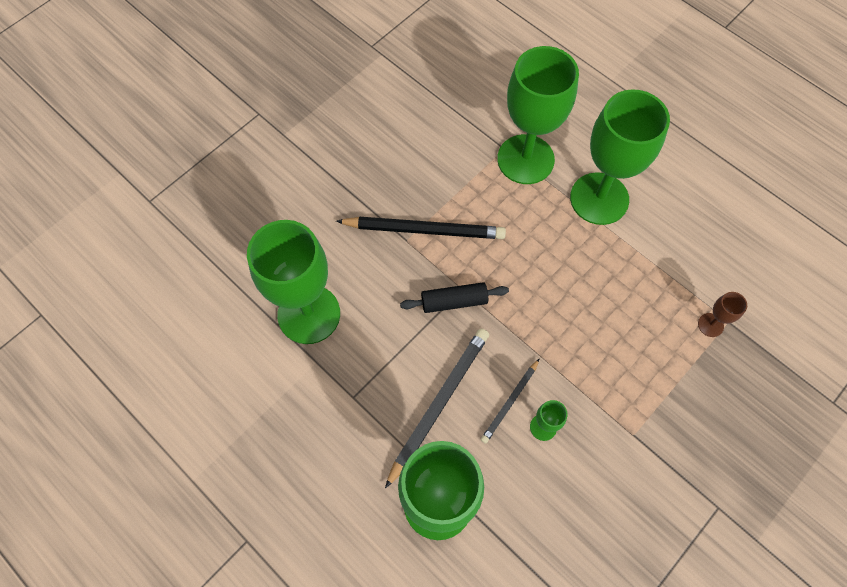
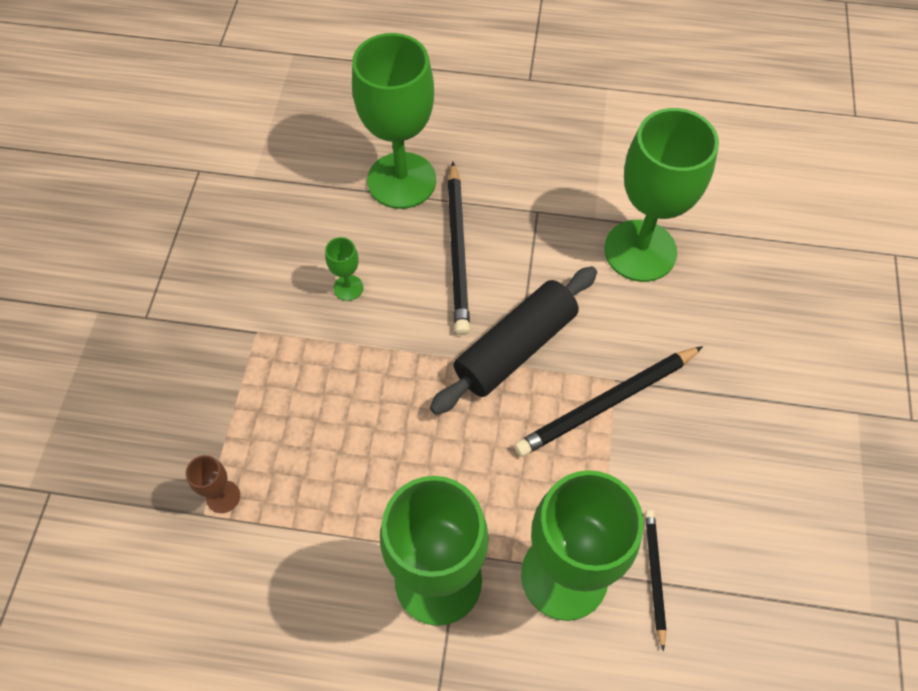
camera: 145 degrees right, 5 degrees down
(454, 301) = (515, 348): black rolling pin -> black rolling pin, size x1.68
(510, 402) = (393, 290): black pencil -> black pencil (654, 576)

